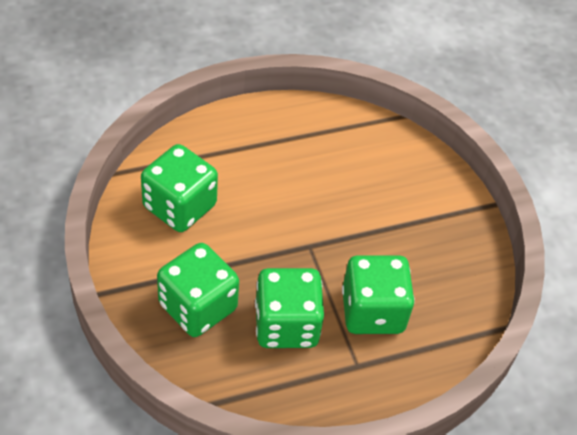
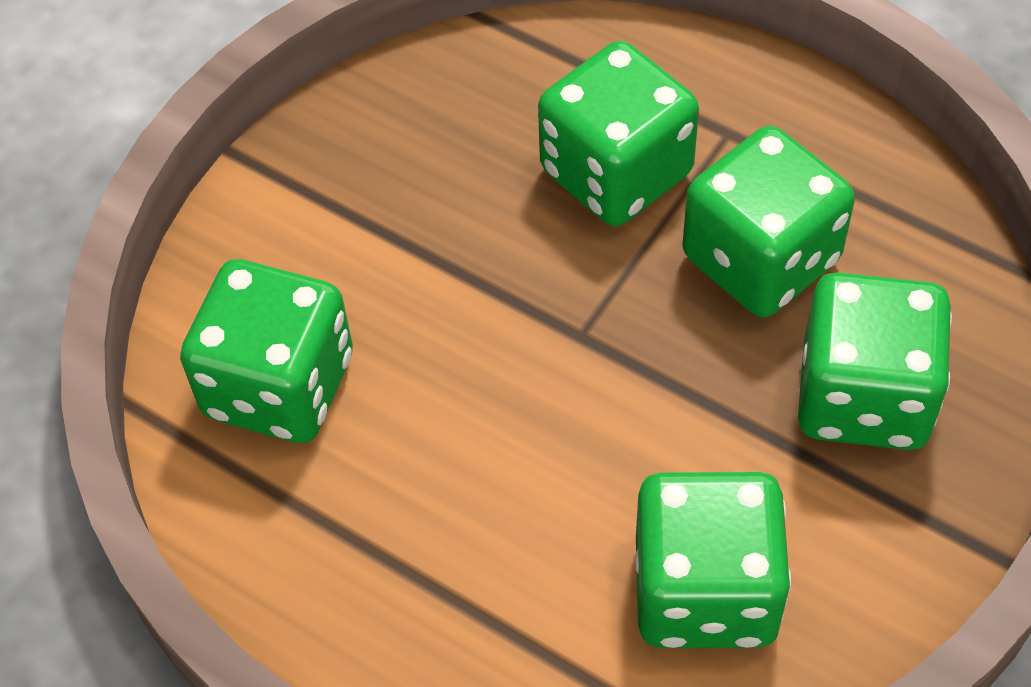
camera: 120 degrees left, 5 degrees up
(370, 154) = (279, 386): none -> green dice

